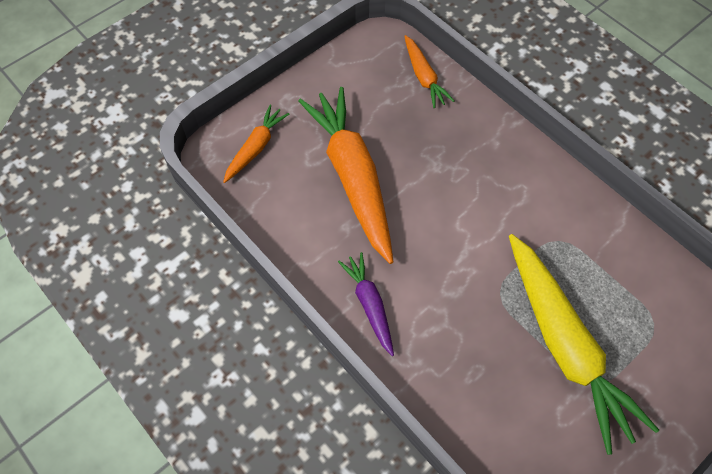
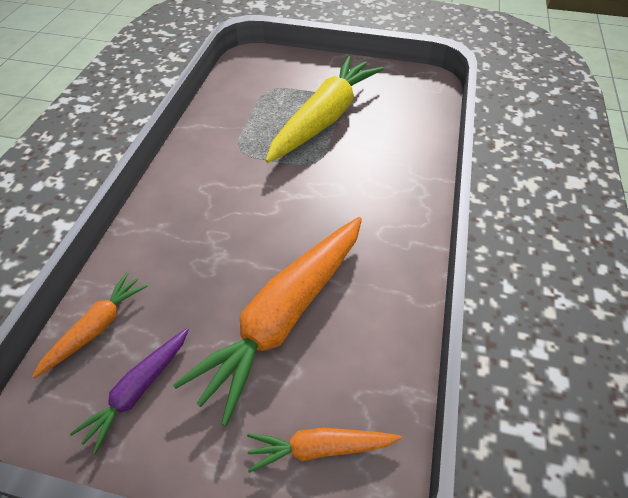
camera: 125 degrees left, 10 degrees down
(369, 305) = (400, 229): purple carrot -> purple carrot (138, 390)

